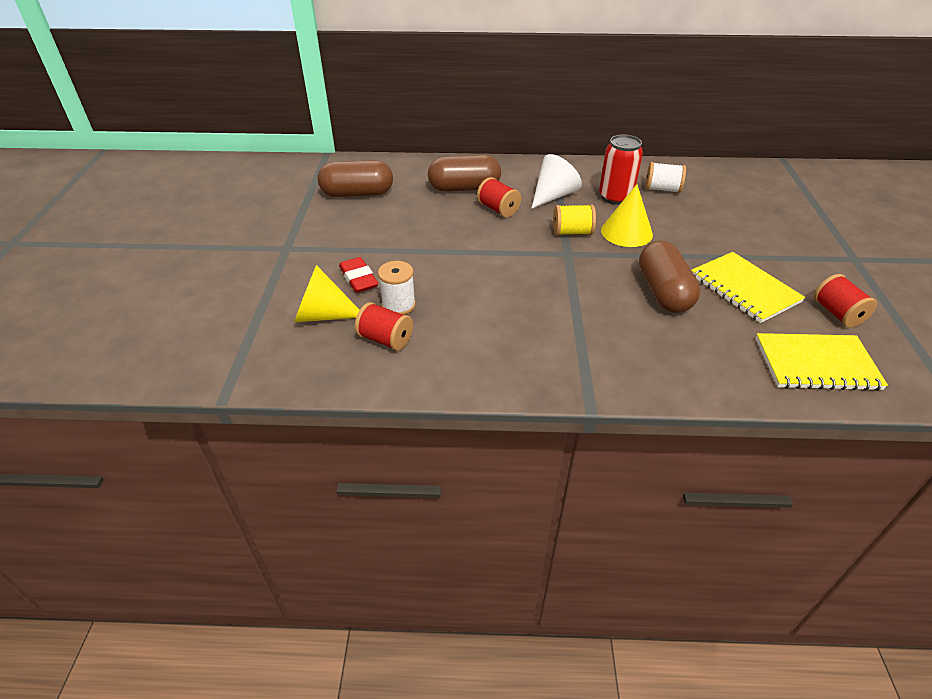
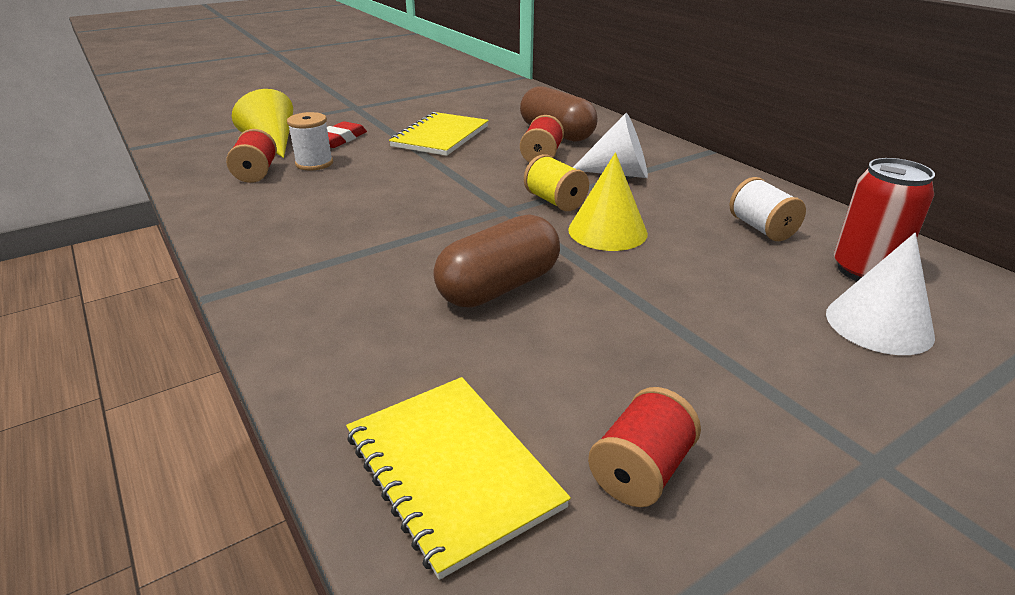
camera: 55 degrees right, 10 degrees down
(357, 193) = (474, 103): brown capsule -> none
(615, 197) = (680, 205): red can -> red can (864, 271)
(744, 289) = (591, 351): yellow notebook -> yellow notebook (440, 136)
(767, 208) = (879, 324): none -> white cone

